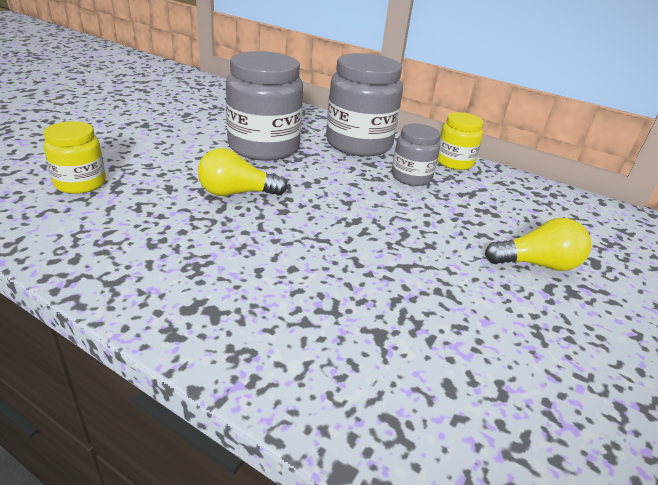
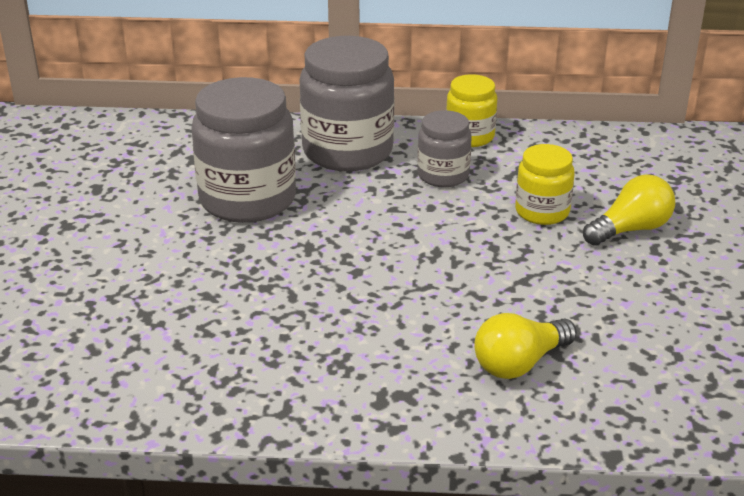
camera: 25 degrees left, 0 degrees up
(80, 183) = (105, 332): yellow jar -> yellow jar (542, 211)
(237, 193) = (287, 271): yellow light bulb -> yellow light bulb (520, 363)

